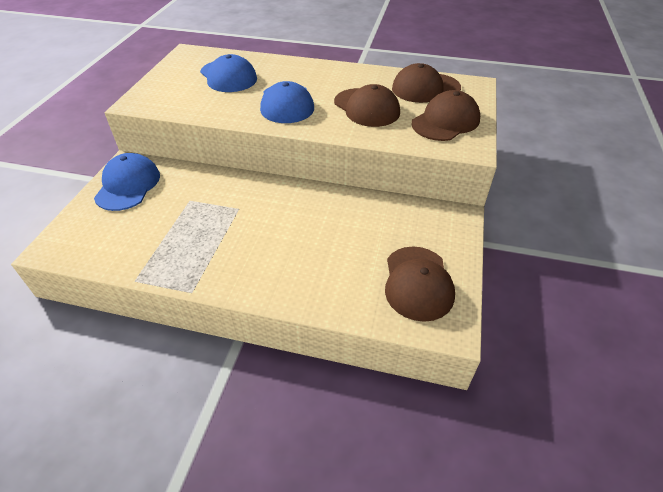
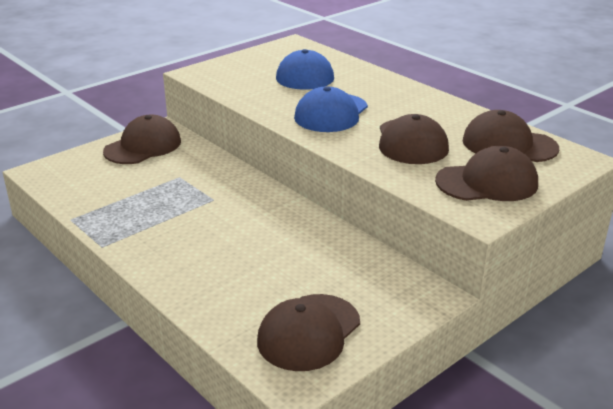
camera: 35 degrees right, 15 degrees down
(128, 185) = (143, 146): blue cap -> brown cap

